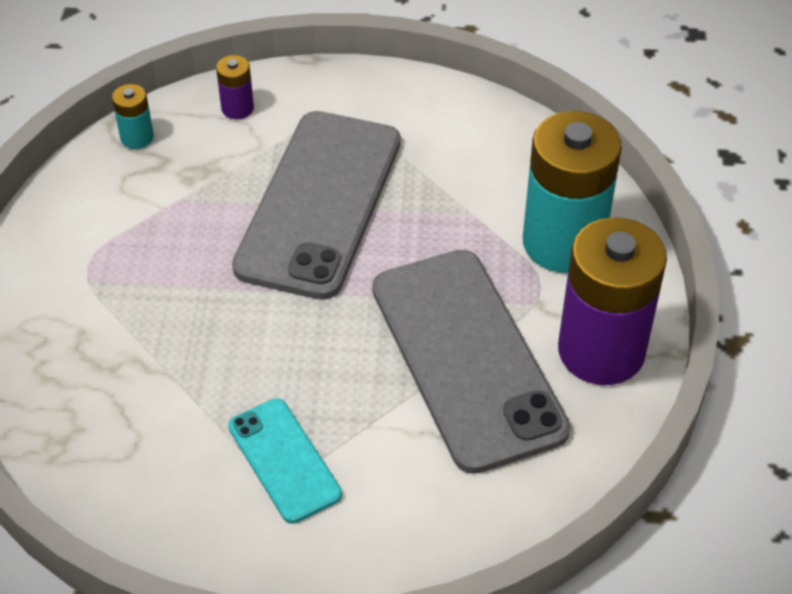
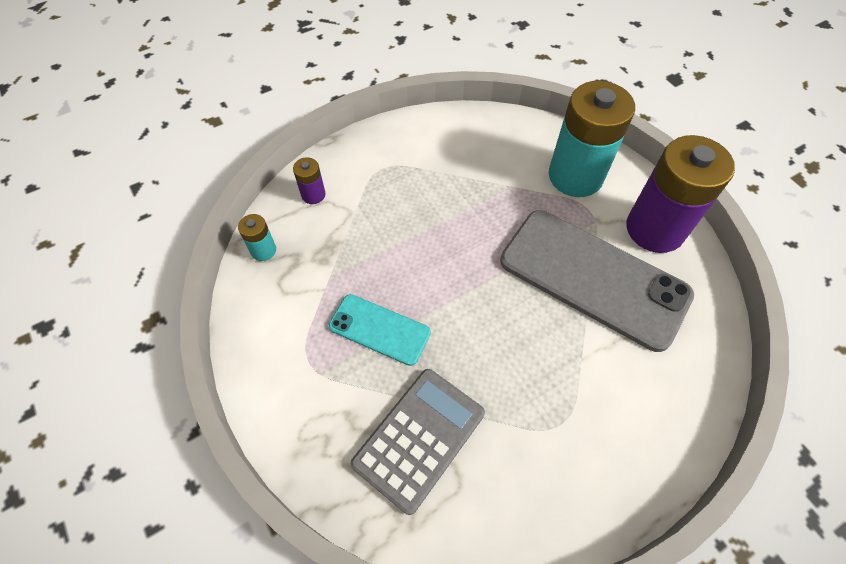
camera: 35 degrees left, 10 degrees up
(128, 393) = (419, 438): none -> grey calculator
(284, 460) = (558, 417): turquoise phone -> turquoise phone (379, 329)
(319, 203) = (420, 229): grey phone -> none

